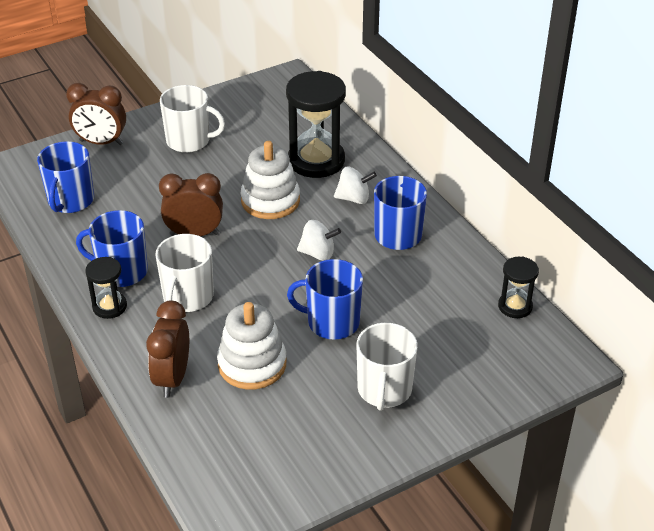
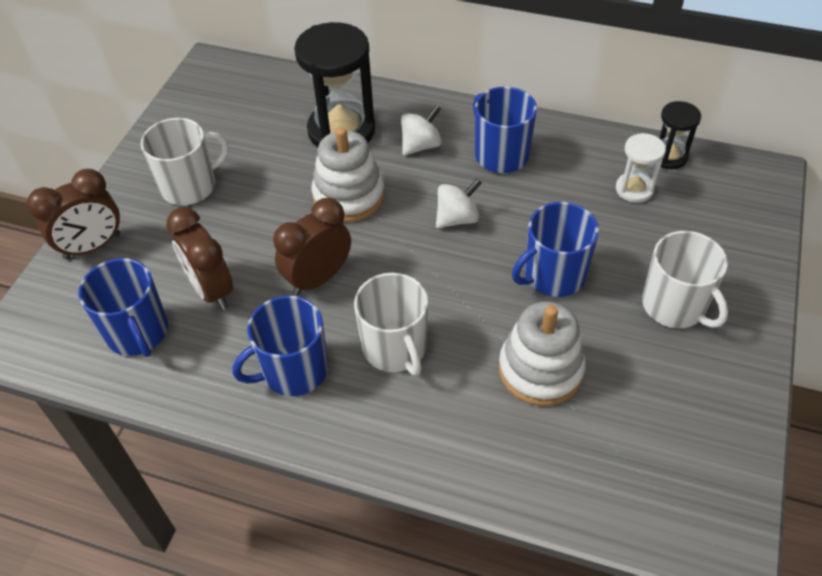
camera: 40 degrees left, 10 degrees up
(109, 307) = (330, 417): black hourglass -> none
(172, 378) = (488, 444): brown clock -> brown clock (211, 290)
(459, 310) = (634, 189): none -> white hourglass

